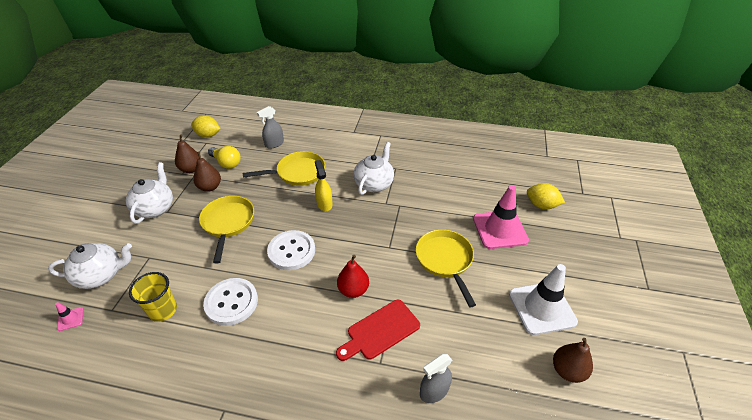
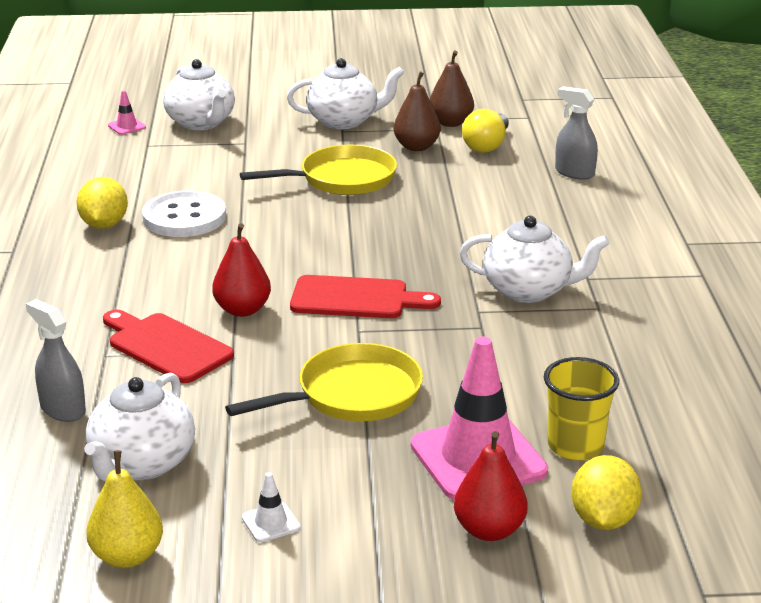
camera: 75 degrees right, 15 degrees down
(163, 310) = (156, 175): yellow cup -> yellow cup (575, 446)
(208, 135) = (550, 114): yellow lemon -> yellow lemon (104, 225)
(291, 251) = (305, 242): white button -> none
(298, 173) = (506, 210): yellow pan -> none
(324, 204) = (437, 250): yellow spray bottle -> none
(359, 242) = (356, 299): none -> red cutting board
(492, 355) = (142, 464): none -> white teapot
(542, 308) = (271, 522): white traffic cone -> white traffic cone, size x0.41
(547, 237) = (489, 530): none -> red pear
(567, 370) = (127, 556): brown pear -> yellow pear

